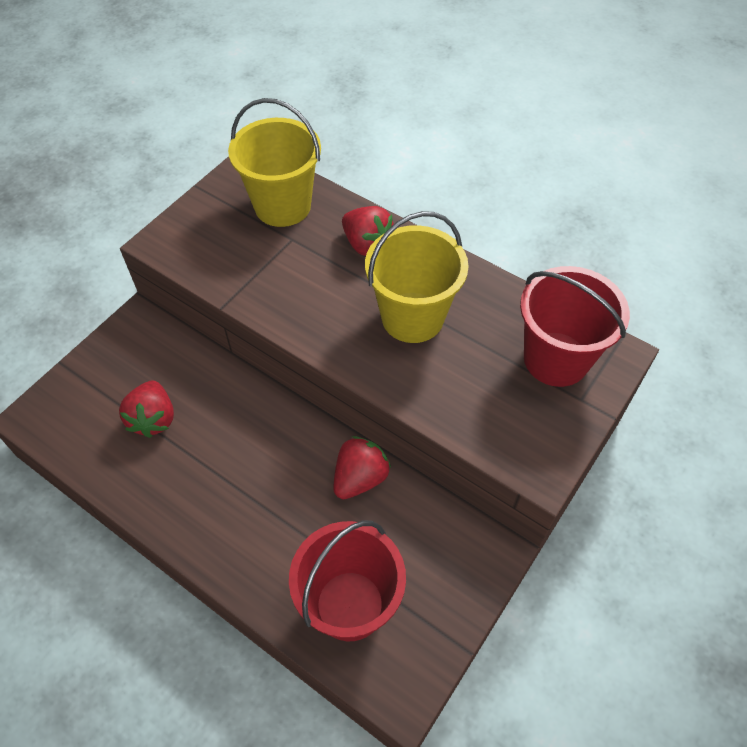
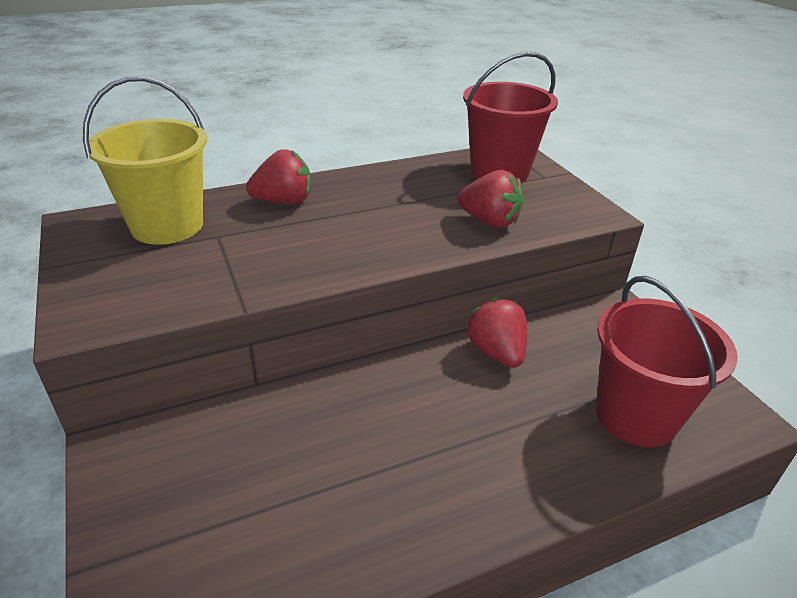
camera: 60 degrees left, 20 degrees down
(153, 419) = (280, 492): red strawberry -> red strawberry (489, 222)
(412, 317) = (393, 210): yellow bucket -> none

